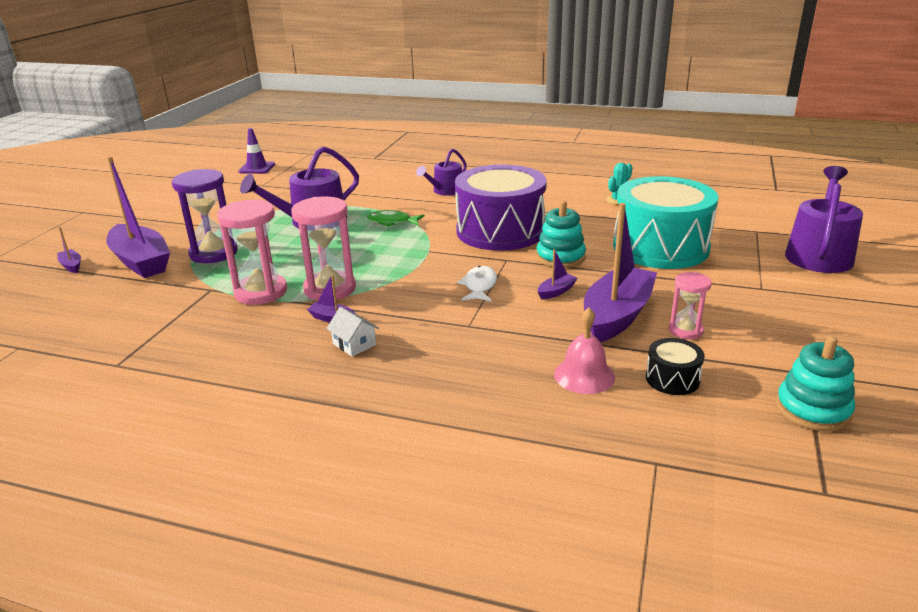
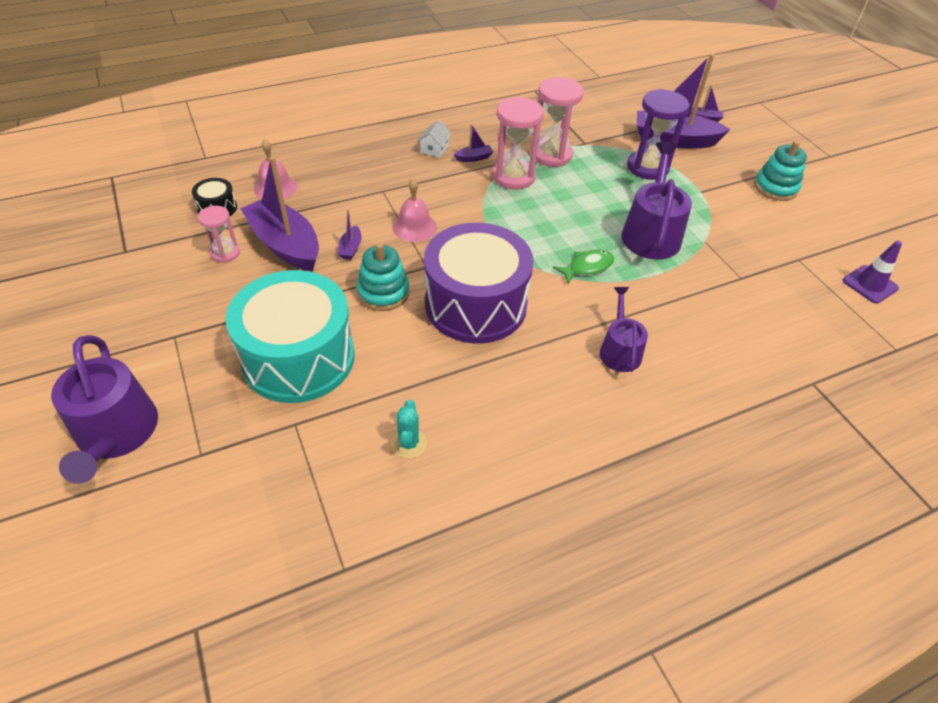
camera: 135 degrees right, 20 degrees up
(354, 344) = (434, 149): white house -> white house turned 75 degrees counterclockwise
(479, 286) = (414, 227): white fish -> pink bell
(617, 315) = (285, 245): purple boat -> purple boat turned 150 degrees clockwise
(813, 409) = (119, 223): turquoise stacking toy -> turquoise stacking toy (775, 188)

